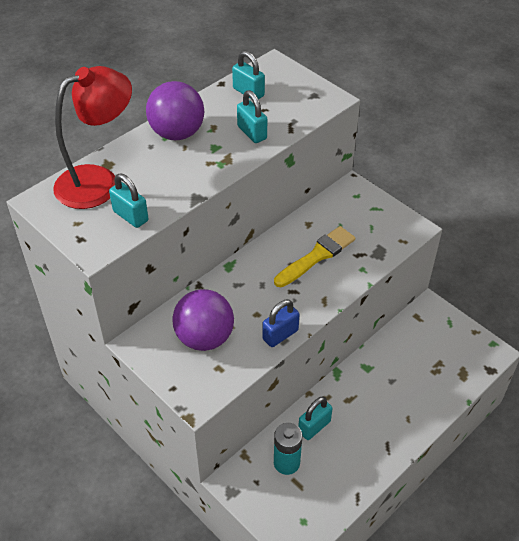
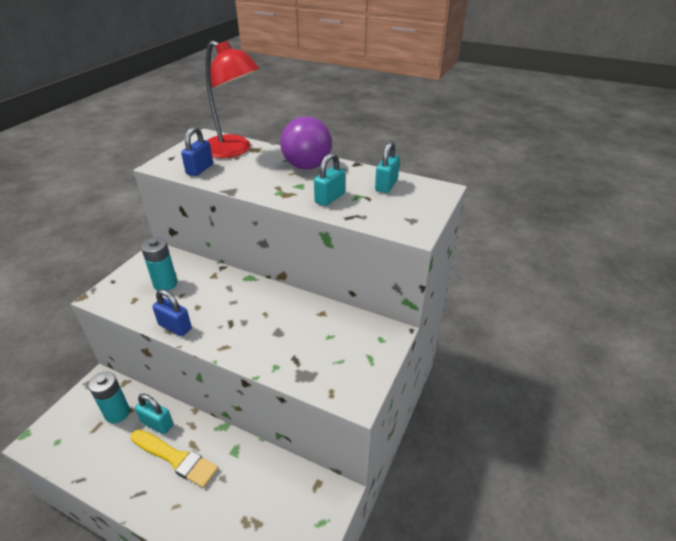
camera: 70 degrees right, 10 degrees down
(130, 216) = (200, 169): turquoise padlock -> blue padlock
(204, 338) = (165, 284): purple ball -> turquoise battery
(317, 256) = (281, 328): yellow brush -> yellow brush (176, 458)

